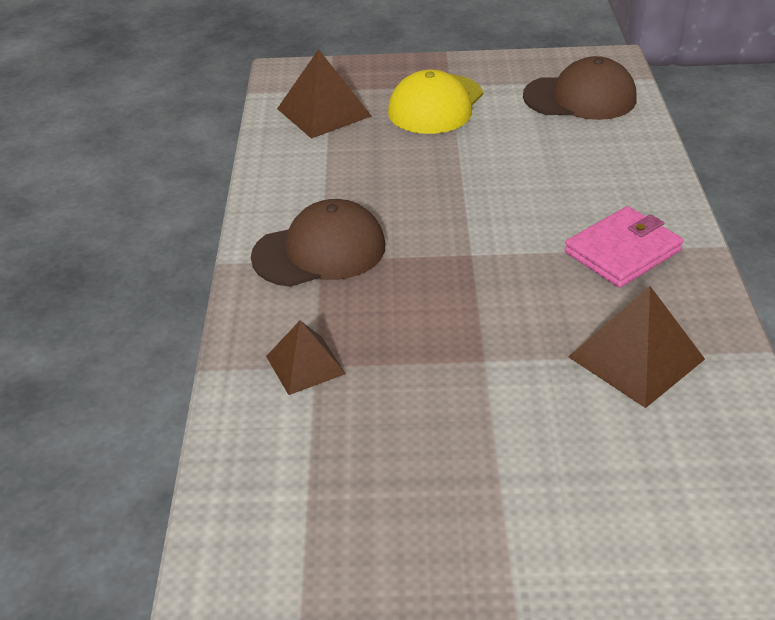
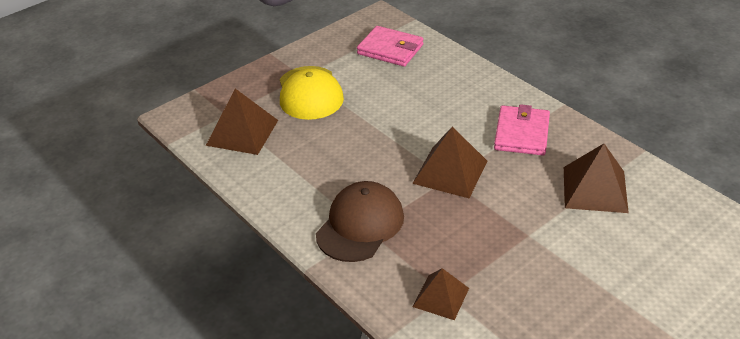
camera: 40 degrees left, 0 degrees up
(482, 249) = (450, 172): none -> brown pyramid
(580, 97) = (390, 49): brown cap -> pink wallet

